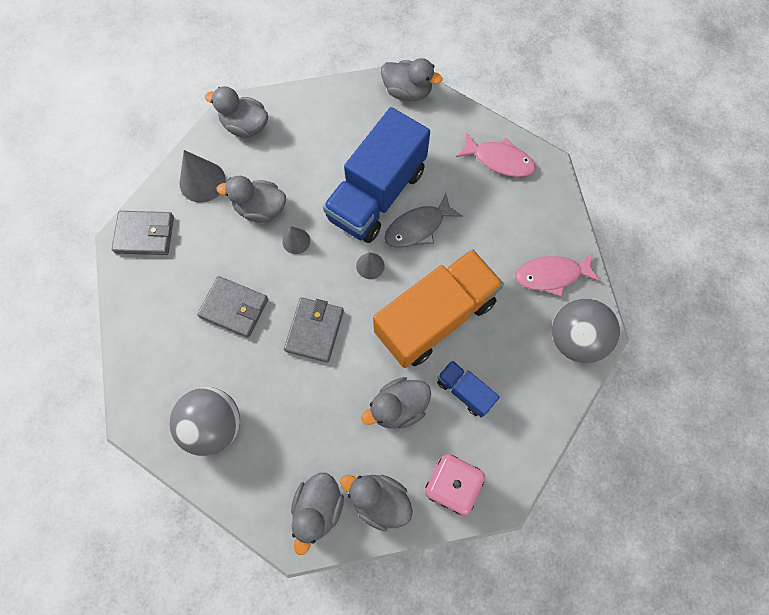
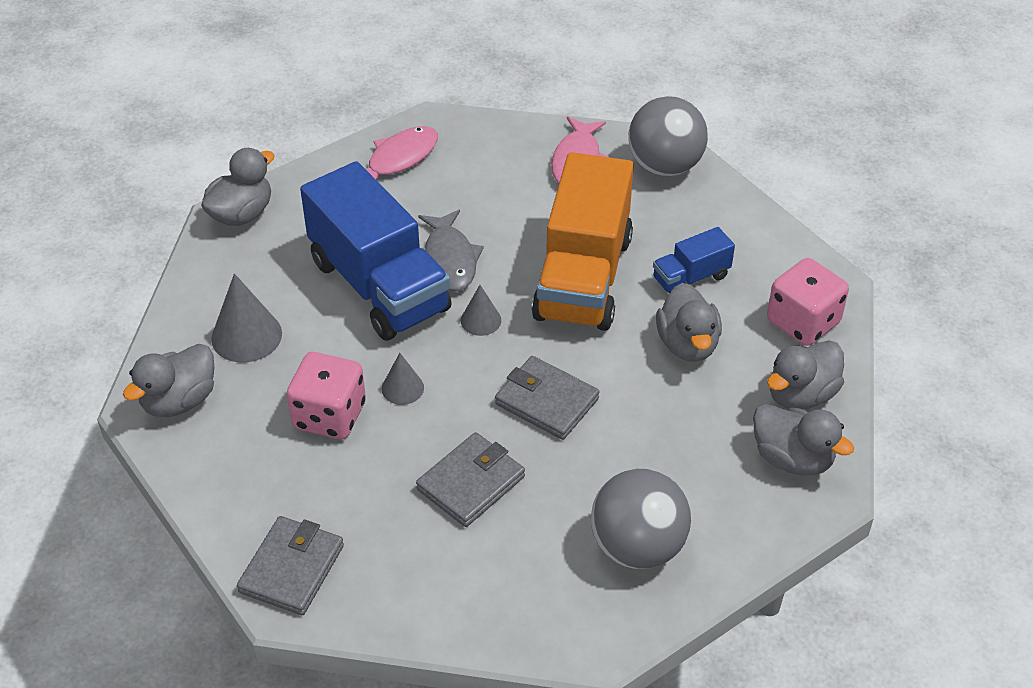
camera: 70 degrees left, 25 degrees down
(202, 181) = (242, 475): grey cone -> grey cone (246, 336)
(260, 209) = (329, 416): grey duck -> pink dice
(435, 317) = (583, 277): orange truck -> orange truck turned 150 degrees counterclockwise

